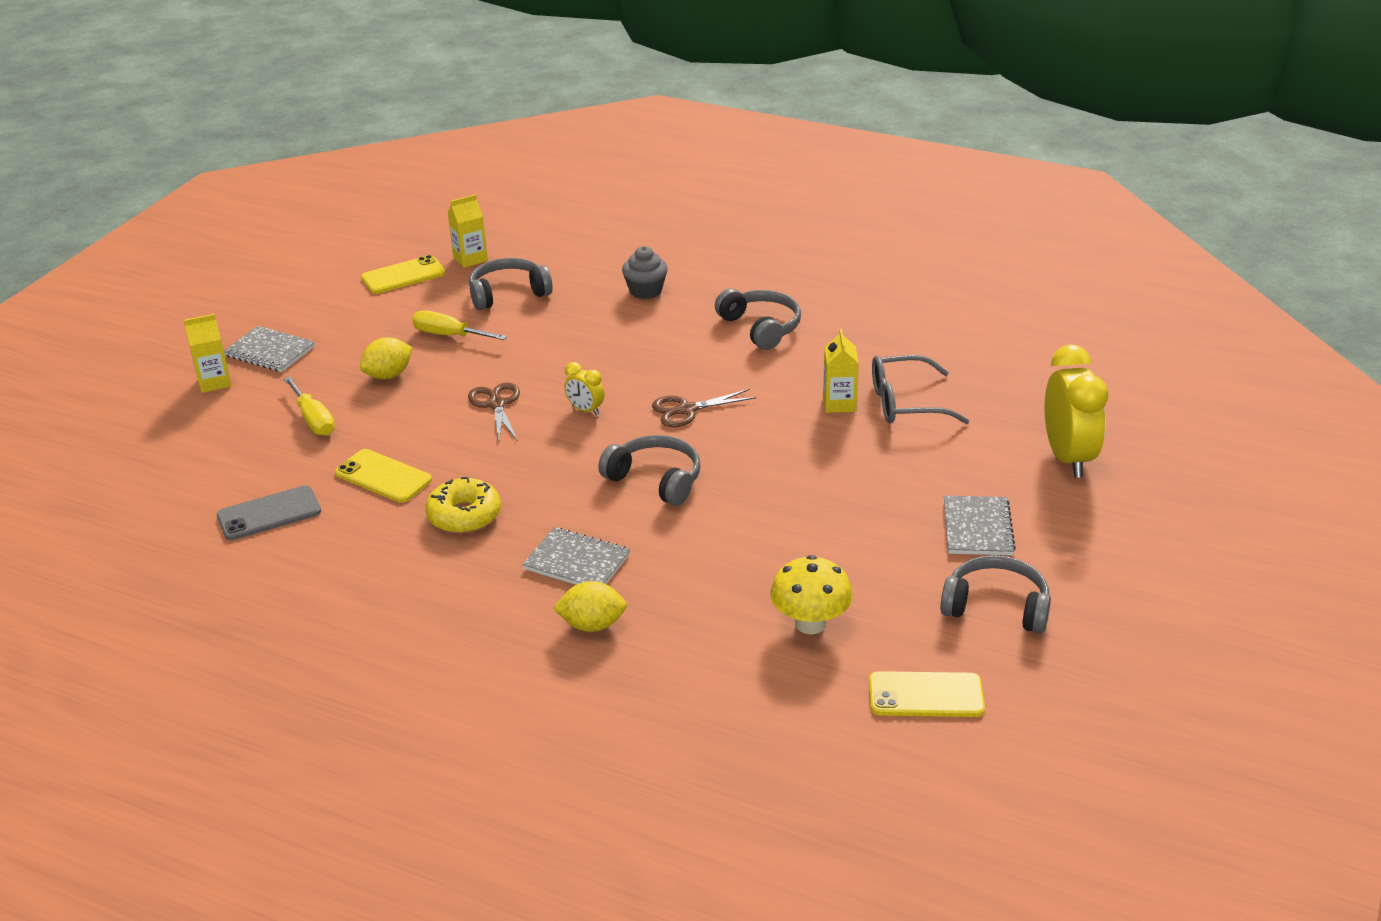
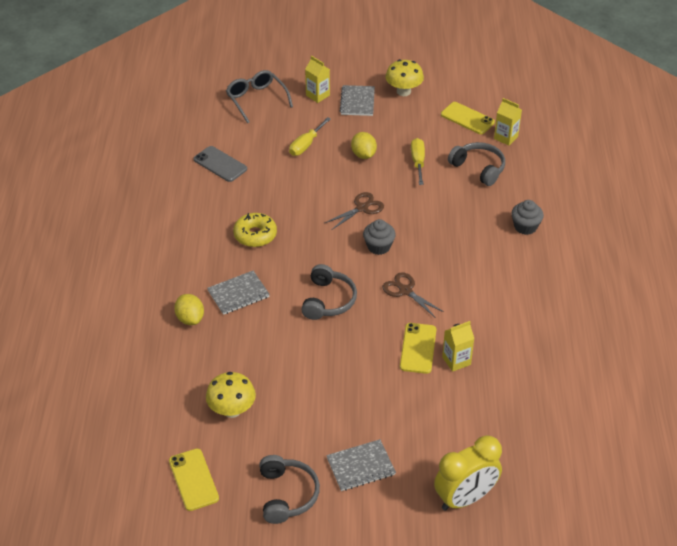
camera: 65 degrees right, 10 degrees up
(292, 308) = (403, 91): none -> yellow mushroom
(383, 476) = (272, 191): yellow phone -> yellow phone (418, 348)
(388, 375) = (363, 155): yellow lemon -> yellow lemon turned 45 degrees clockwise
(577, 562) = (238, 294): grey notebook -> grey notebook turned 60 degrees clockwise
(585, 410) = (378, 246): yellow clock -> grey cupcake
(761, 327) = (520, 295): grey headphones -> none
(905, 403) = (477, 394): grey glasses -> grey glasses (256, 99)

